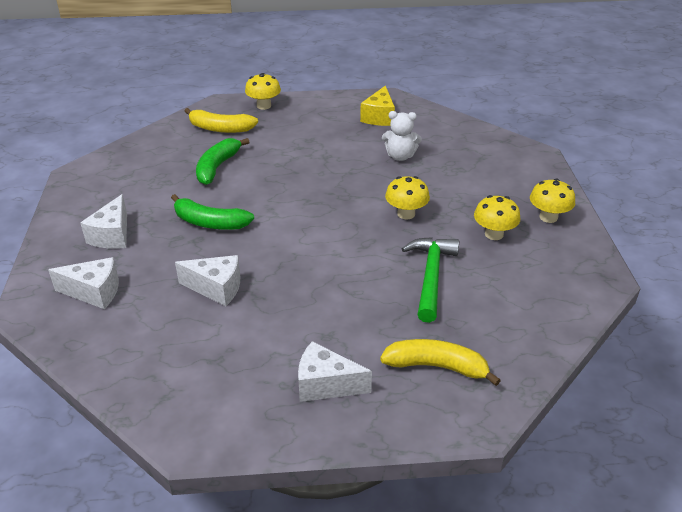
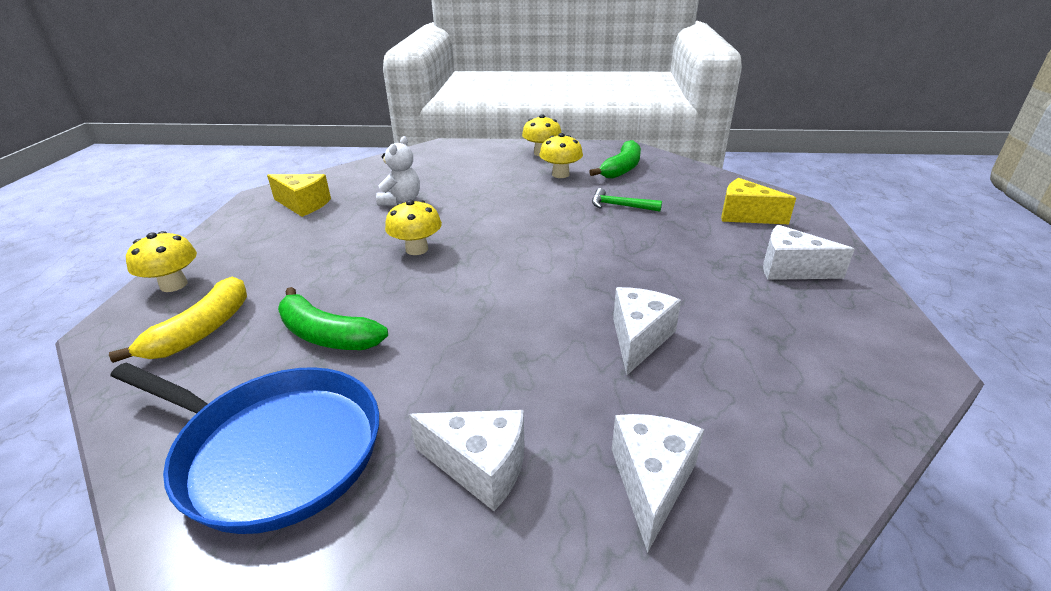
camera: 80 degrees left, 5 degrees down
(130, 175) = (273, 450): none -> blue pan
(210, 223) = (482, 344): green banana -> green banana (622, 169)
(325, 385) = (790, 269): white cheese -> white cheese turned 90 degrees clockwise
(406, 214) = (514, 207): yellow mushroom -> yellow mushroom (417, 249)
(431, 276) = (620, 206): green hammer -> green hammer, size x0.60
(436, 366) = (745, 215): yellow banana -> yellow cheese

